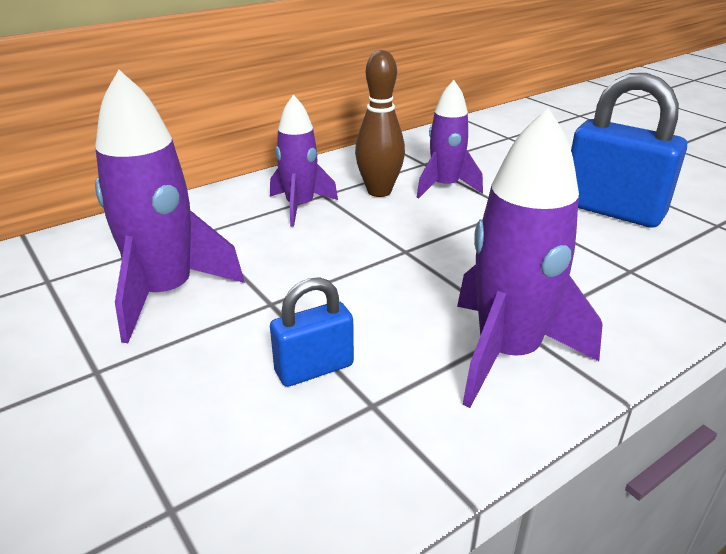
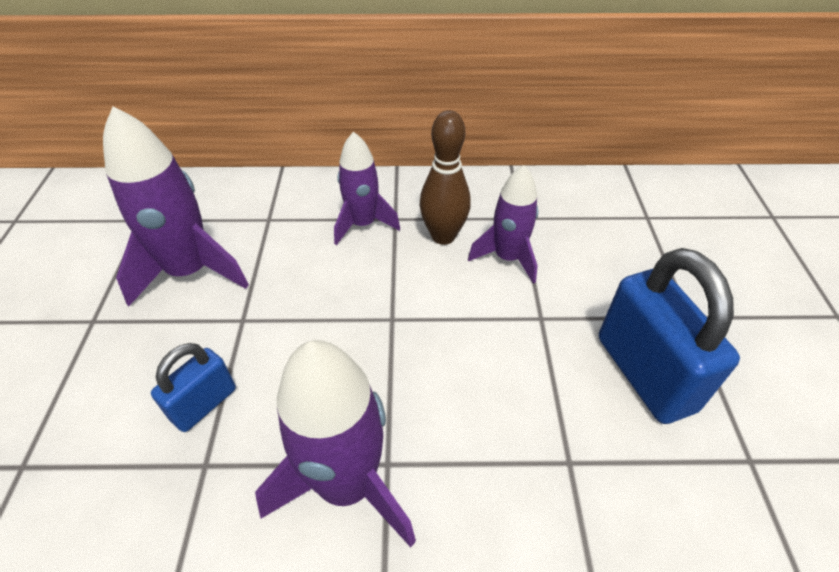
camera: 35 degrees right, 15 degrees up
(314, 368) = (204, 404): blue padlock -> blue padlock turned 60 degrees counterclockwise

